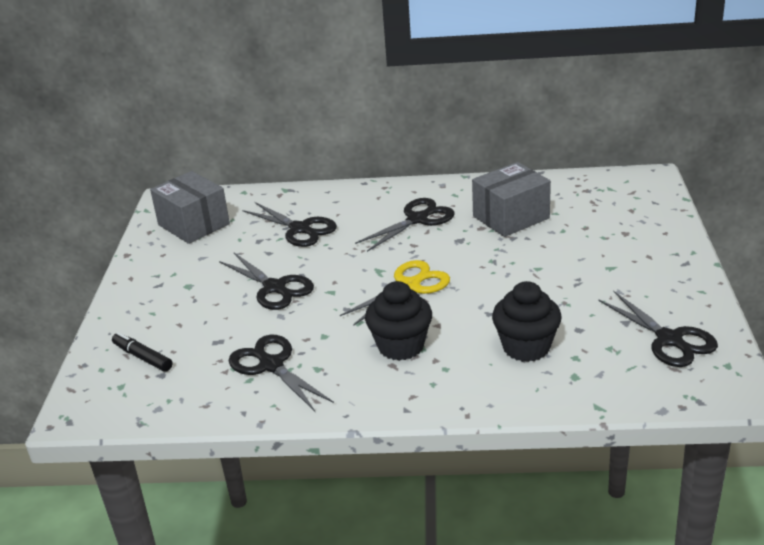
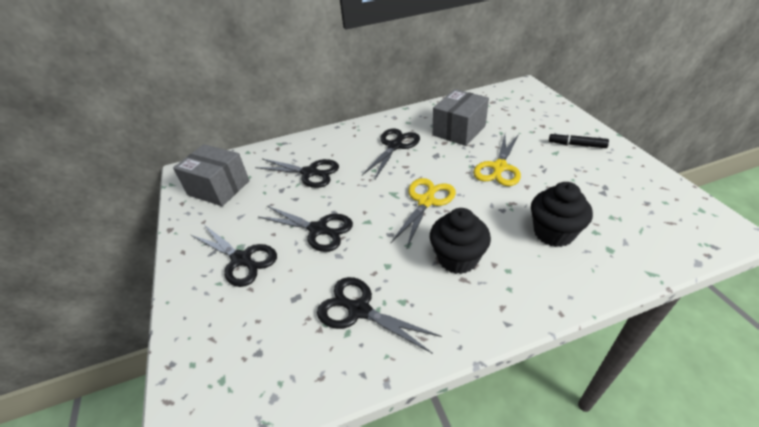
camera: 20 degrees left, 10 degrees up
(143, 357) = (230, 337): black marker -> black marker (576, 145)
(523, 269) = (499, 168): none -> yellow scissors
(669, 340) = (645, 199): black scissors -> black scissors (242, 260)

